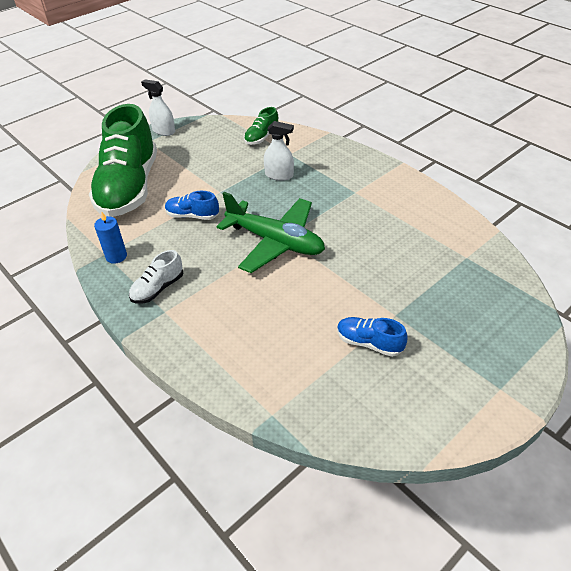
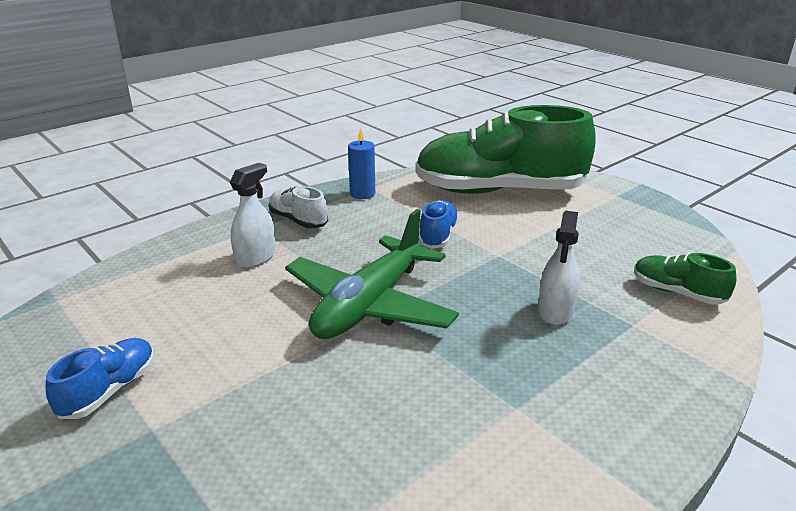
camera: 90 degrees right, 15 degrees down
(164, 131) = (651, 204): white spray bottle -> white spray bottle (256, 257)

